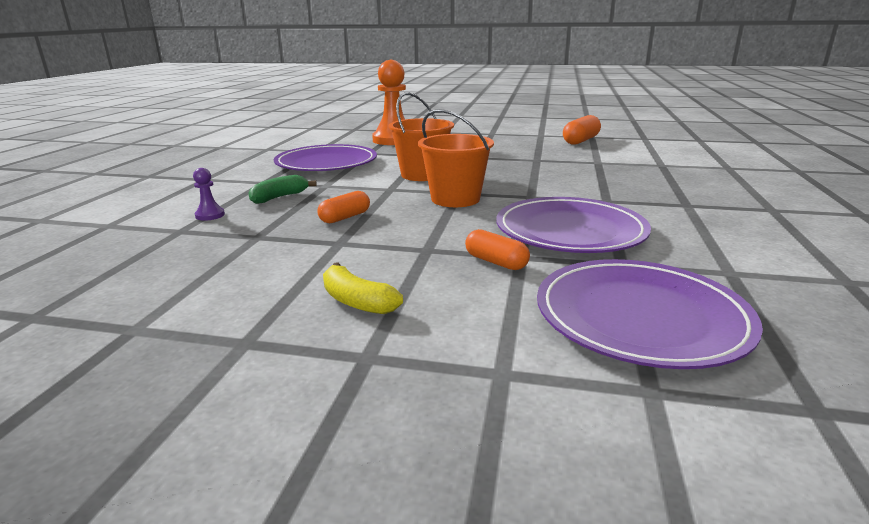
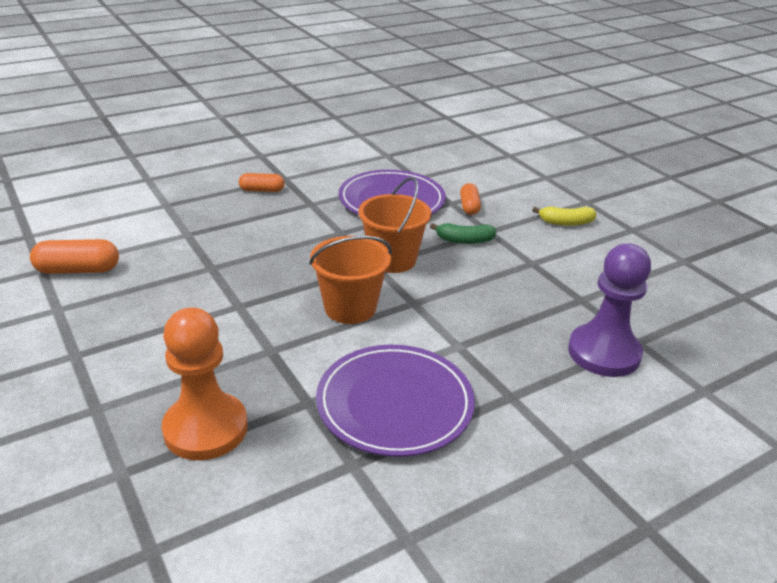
camera: 135 degrees left, 10 degrees up
(210, 215) = (604, 353): purple pawn -> purple pawn, size x2.43
(279, 197) = (521, 348): green banana -> green banana (464, 240)
(345, 217) = (499, 285): orange capsule -> orange capsule (262, 190)
(357, 301) = (566, 222): yellow banana -> yellow banana turned 90 degrees clockwise
(640, 317) = (464, 164): purple plate -> none

